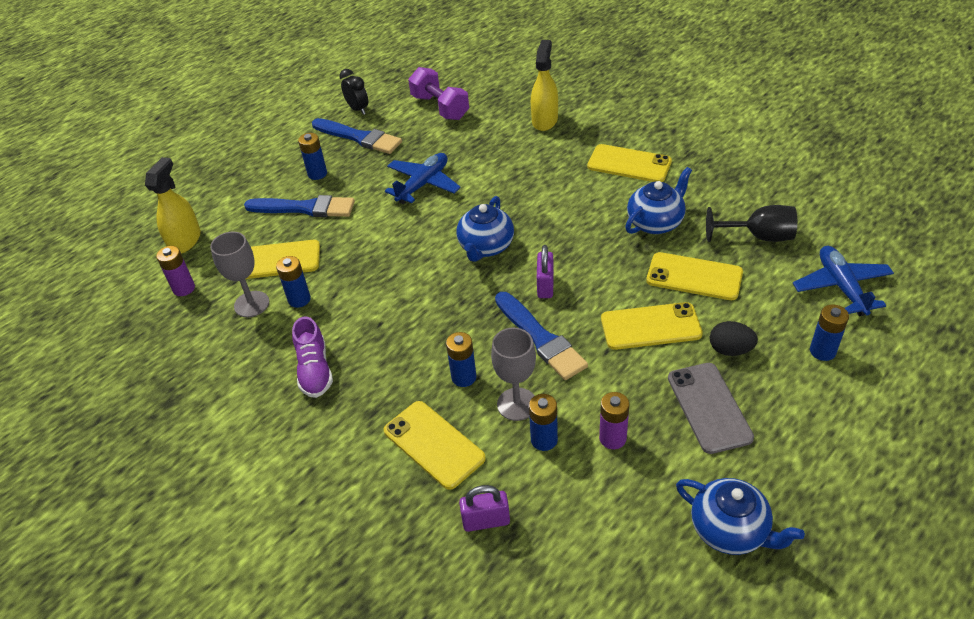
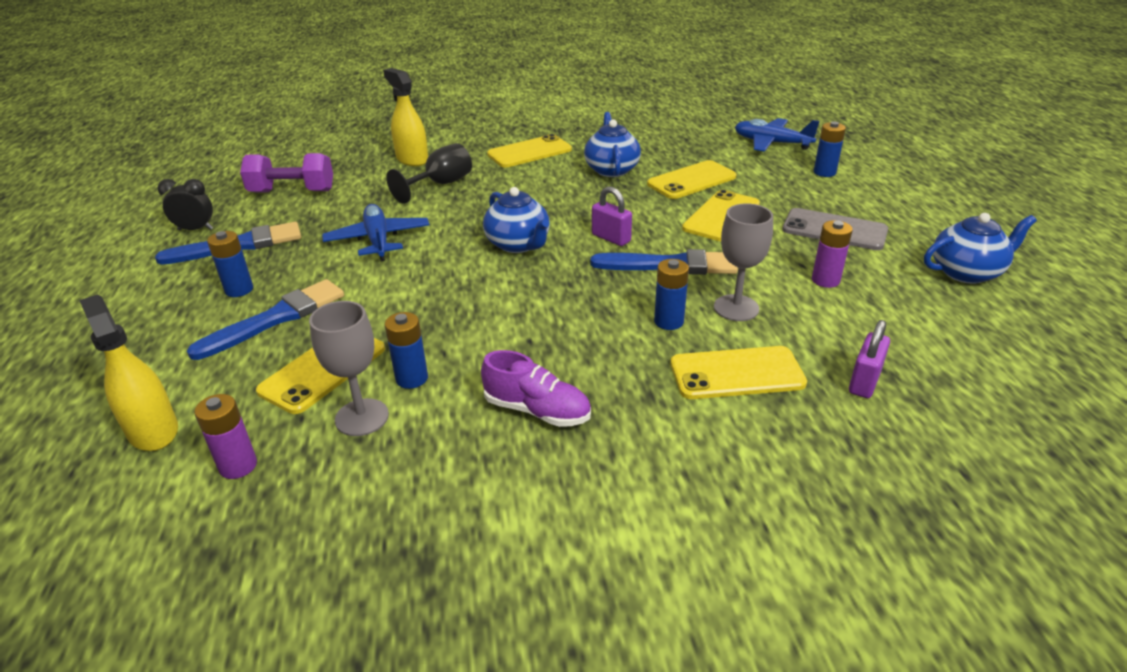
camera: 55 degrees left, 10 degrees down
(544, 440) = (794, 312): blue battery -> none
(730, 350) = (784, 199): black egg -> none
(759, 236) = (685, 145): black goblet -> black goblet (441, 184)

